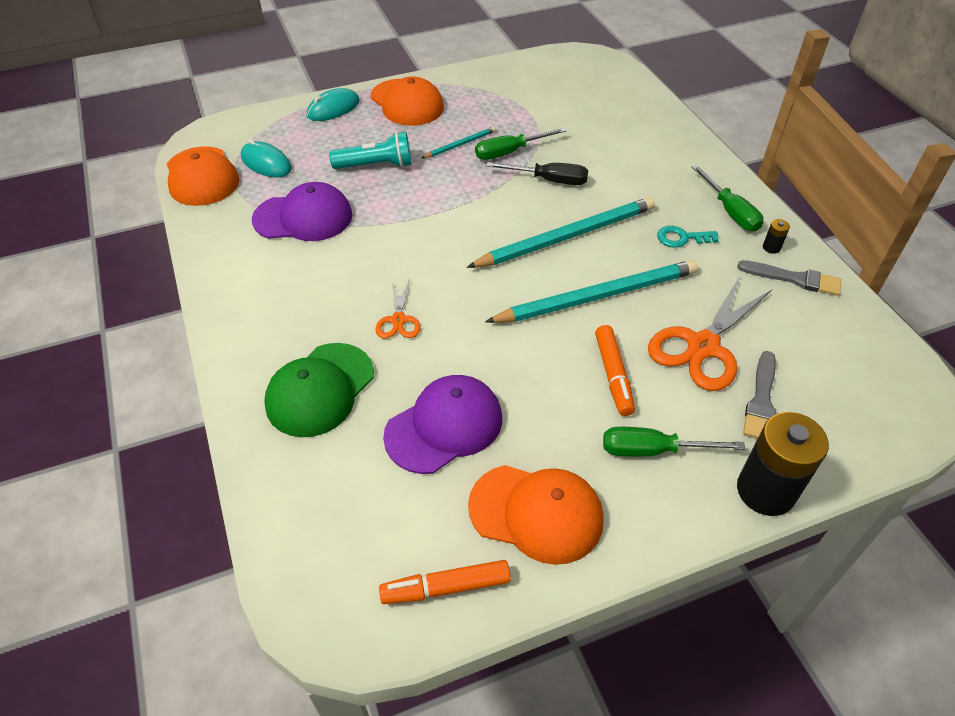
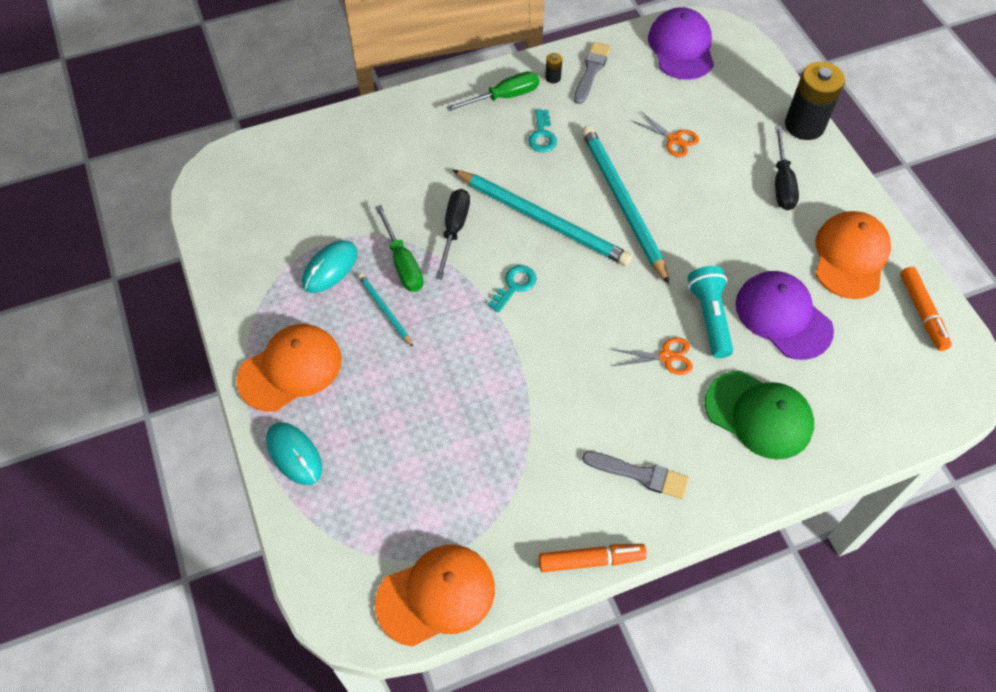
camera: 90 degrees left, 10 degrees up
(266, 163) = (411, 520): turquoise mouse -> turquoise mouse (330, 268)
(303, 217) = (516, 461): purple cap -> purple cap (681, 47)
(376, 165) = (421, 394): turquoise flashlight -> turquoise flashlight (709, 317)
(486, 217) = (514, 285): none -> turquoise key
(567, 237) = (543, 220): turquoise pencil -> turquoise pencil turned 150 degrees clockwise
(613, 375) = (712, 200): orange marker -> orange marker (591, 560)
(653, 450) = (782, 183): green screwdriver -> black screwdriver
(703, 346) = (674, 139): orange scissors -> orange scissors, size x0.52
(761, 400) = (724, 113): grey brush -> grey brush (639, 474)

